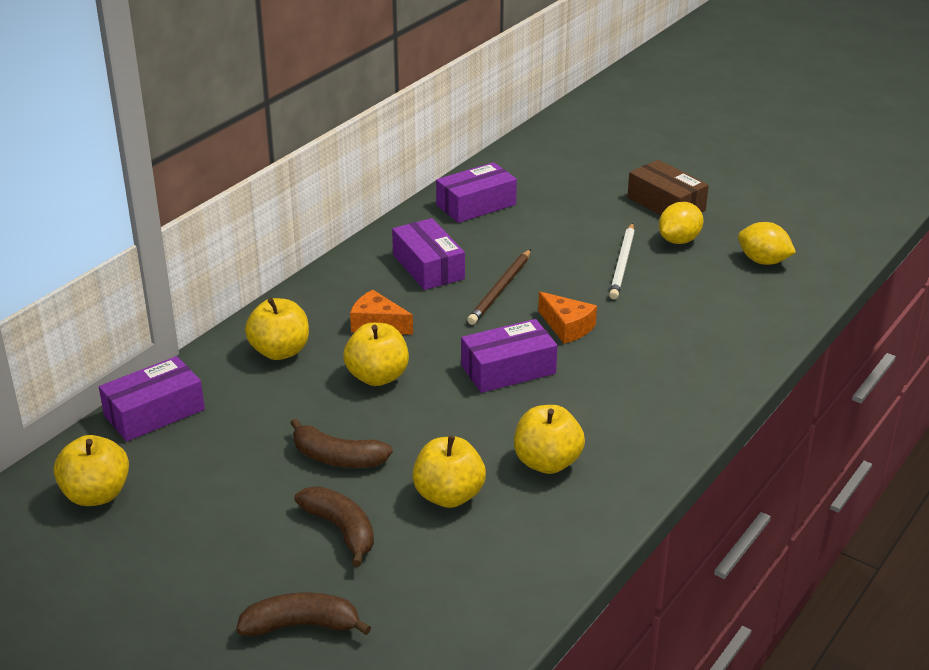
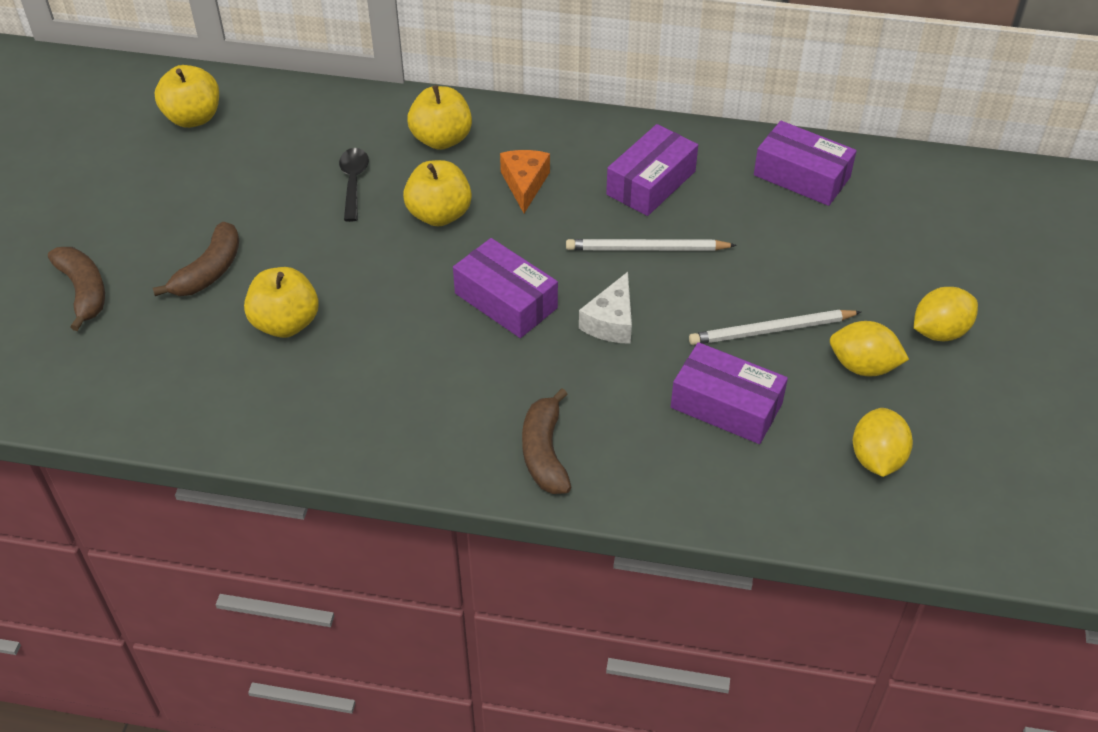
camera: 65 degrees right, 15 degrees up
(154, 412) = (312, 104): purple box -> purple box (726, 406)
(292, 414) = (353, 182): none -> black spoon
(337, 458) = (305, 233): brown banana -> brown banana (544, 452)
(500, 289) = (647, 249): brown pencil -> white pencil
(547, 462) = (368, 377): yellow apple -> none
(567, 327) = (611, 322): orange cheese -> white cheese
(666, 204) = (939, 332): brown box -> yellow lemon

